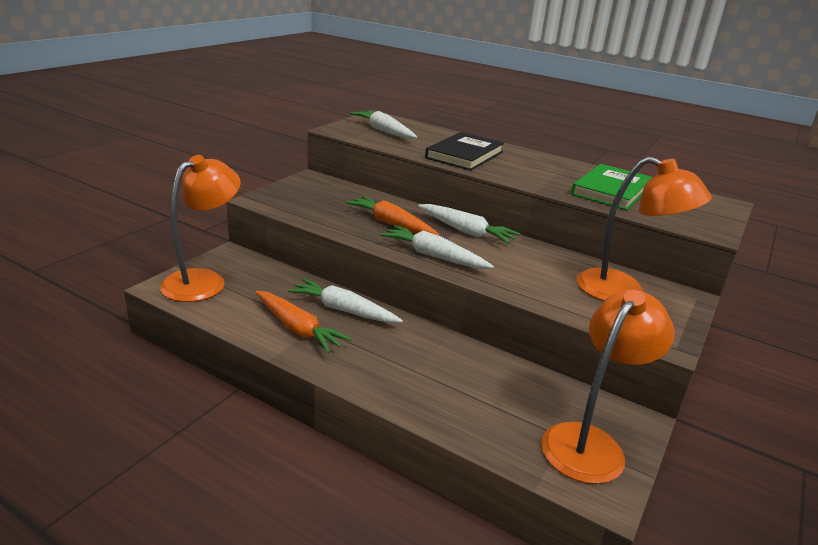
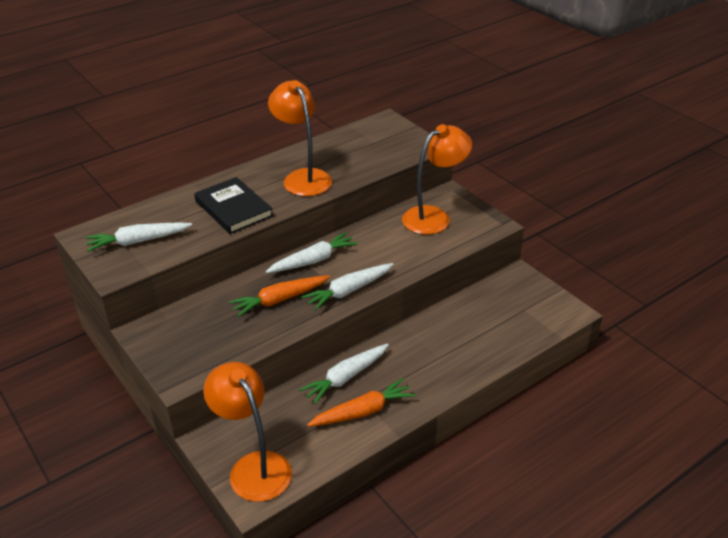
camera: 65 degrees left, 10 degrees up
(590, 442) = (531, 301): orange lamp -> orange lamp (303, 177)
(611, 190) = (345, 160): green book -> none

